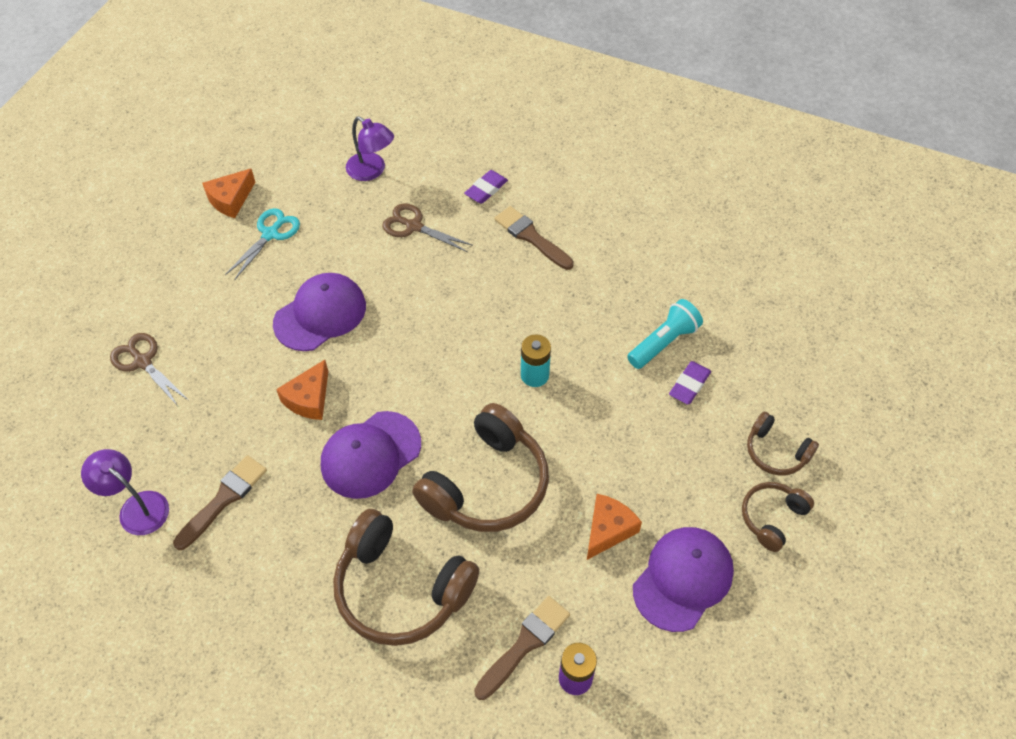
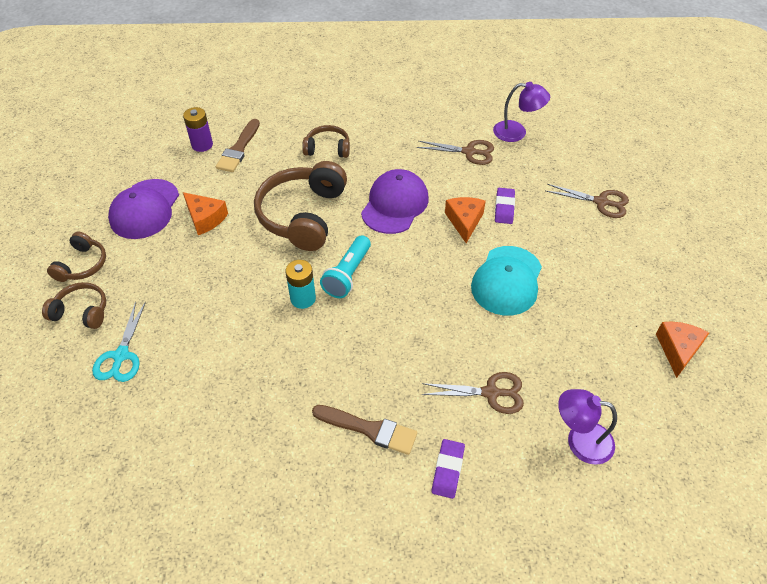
camera: 155 degrees right, 5 degrees down
(224, 499) = (469, 152): brown brush -> brown scissors
(270, 234) = (610, 331): turquoise scissors -> turquoise scissors (121, 356)
(320, 314) = (507, 280): purple cap -> turquoise cap
(401, 589) = (327, 148): brown headphones -> brown headphones, size x0.53
(608, 530) = (205, 218): orange cheese -> orange cheese turned 60 degrees counterclockwise
(664, 342) = (198, 368): turquoise flashlight -> turquoise flashlight (347, 275)
(689, 385) = (166, 339): purple eraser -> purple eraser (504, 208)

